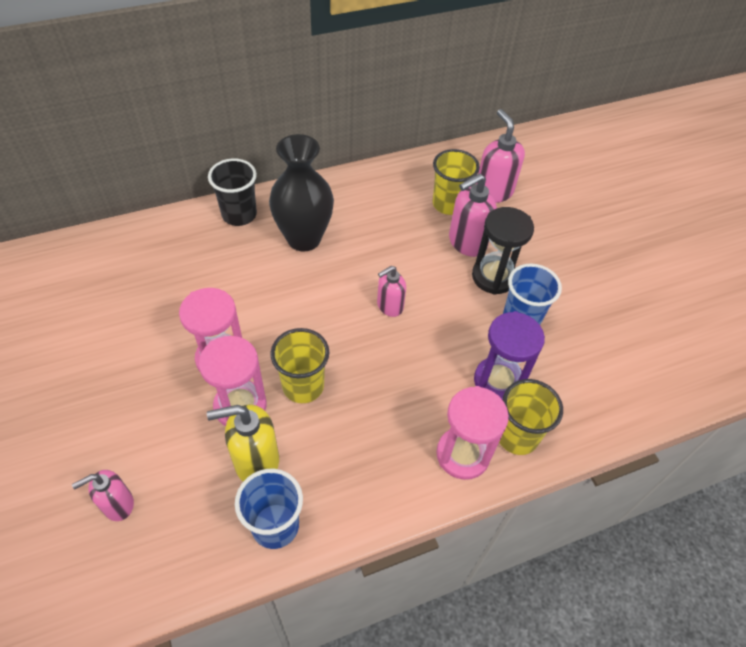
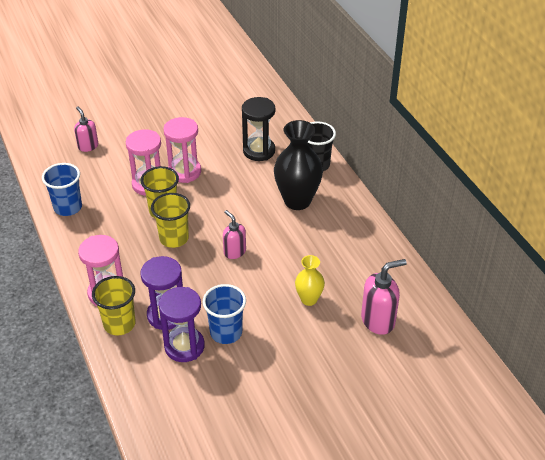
camera: 90 degrees right, 10 degrees down
(256, 461) = (110, 195): yellow soap dispenser -> none
(448, 204) = (354, 287): yellow cup -> yellow cup (174, 238)
(466, 242) = (309, 299): pink soap dispenser -> yellow vase
(493, 277) = (271, 316): black hourglass -> black hourglass (259, 151)
(546, 362) = (184, 346): none -> purple hourglass

